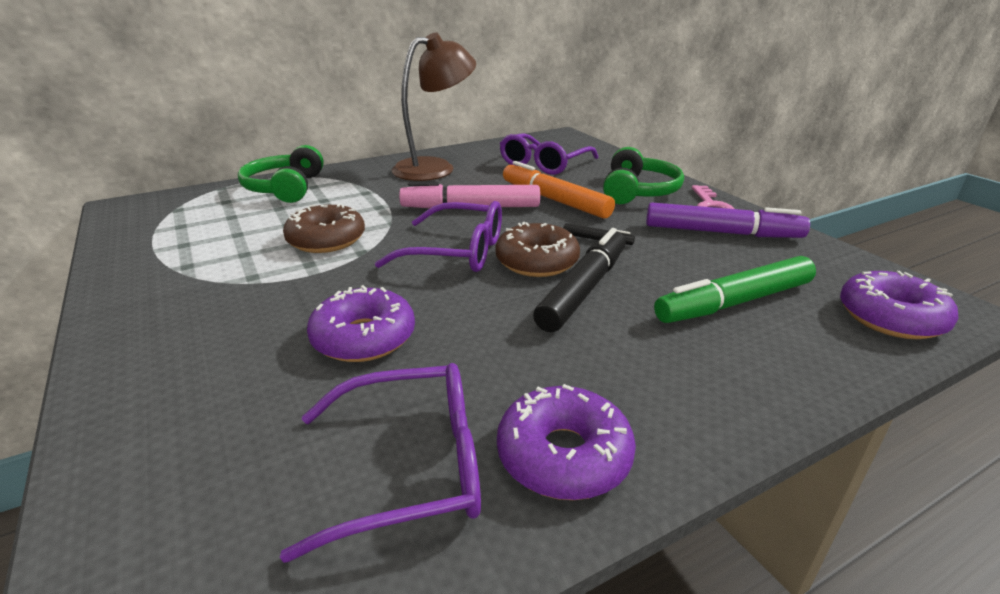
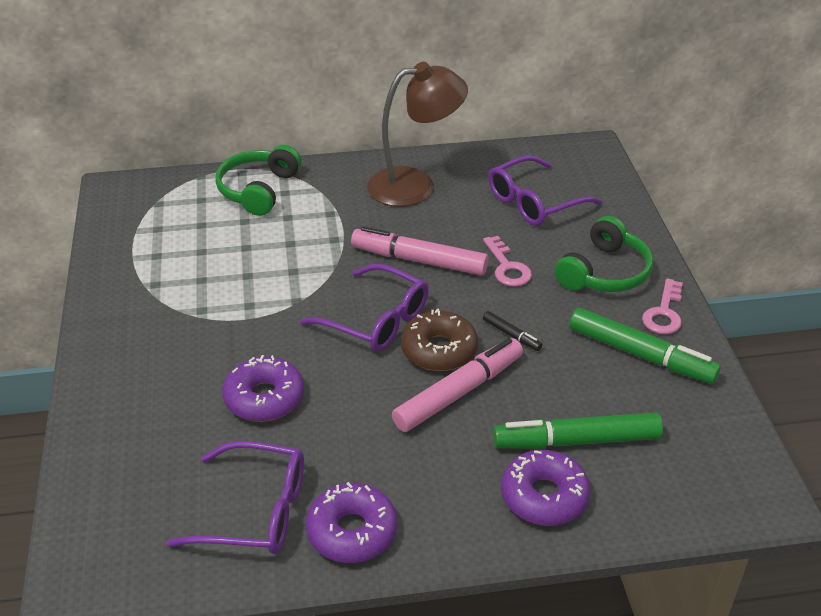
camera: 20 degrees right, 10 degrees up
(326, 240) = (272, 277): brown donut -> none
(554, 200) = (507, 267): orange marker -> pink key
(583, 289) = (458, 392): black marker -> pink marker
(722, 232) = (641, 355): purple marker -> green marker
(890, 317) = (699, 493): purple donut -> purple donut (544, 496)

